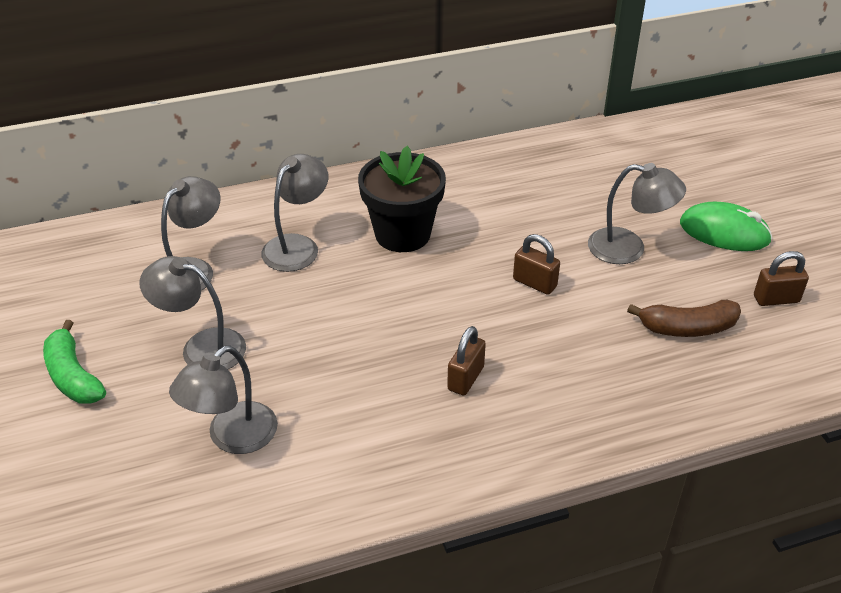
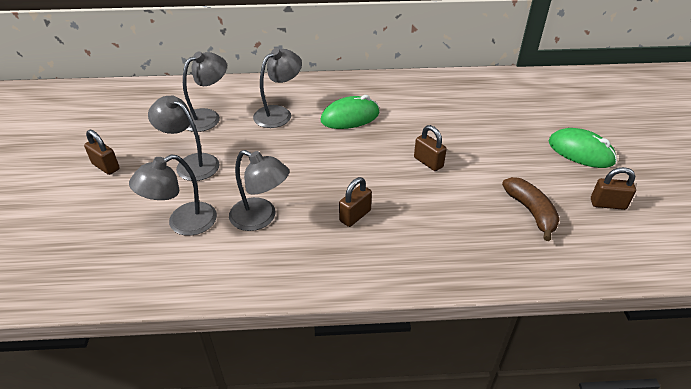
camera: 15 degrees right, 0 degrees up
(73, 376) = (106, 166): green banana -> brown padlock
(402, 234) = (350, 117): black flower pot -> green mouse
(628, 248) = (504, 151): grey lamp -> grey lamp (261, 218)
(687, 328) = (531, 212): brown banana -> brown banana turned 120 degrees counterclockwise

